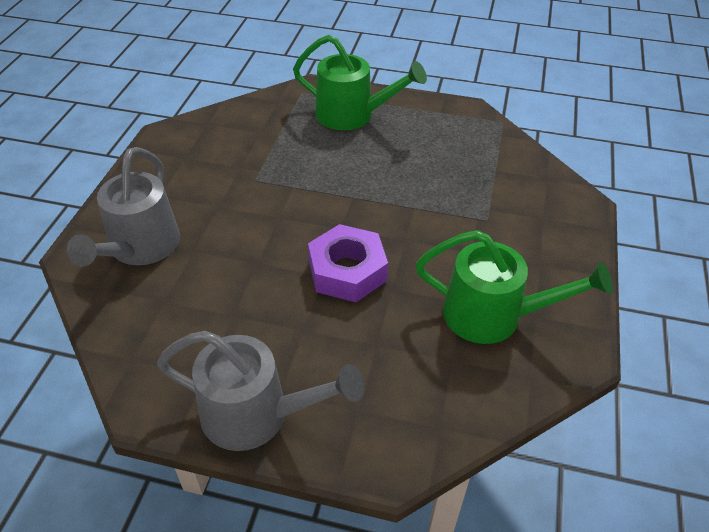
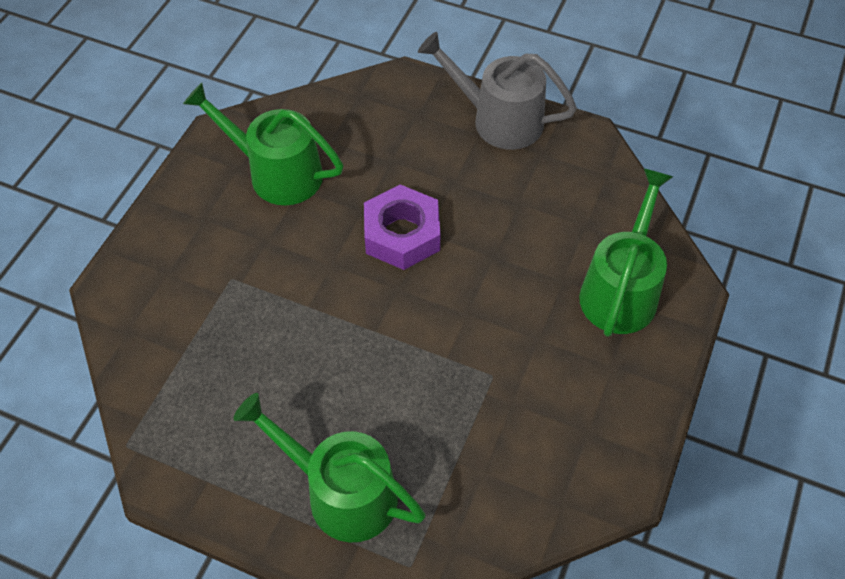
camera: 170 degrees left, 10 degrees up
(140, 248) = (621, 289): grey watering can -> green watering can

